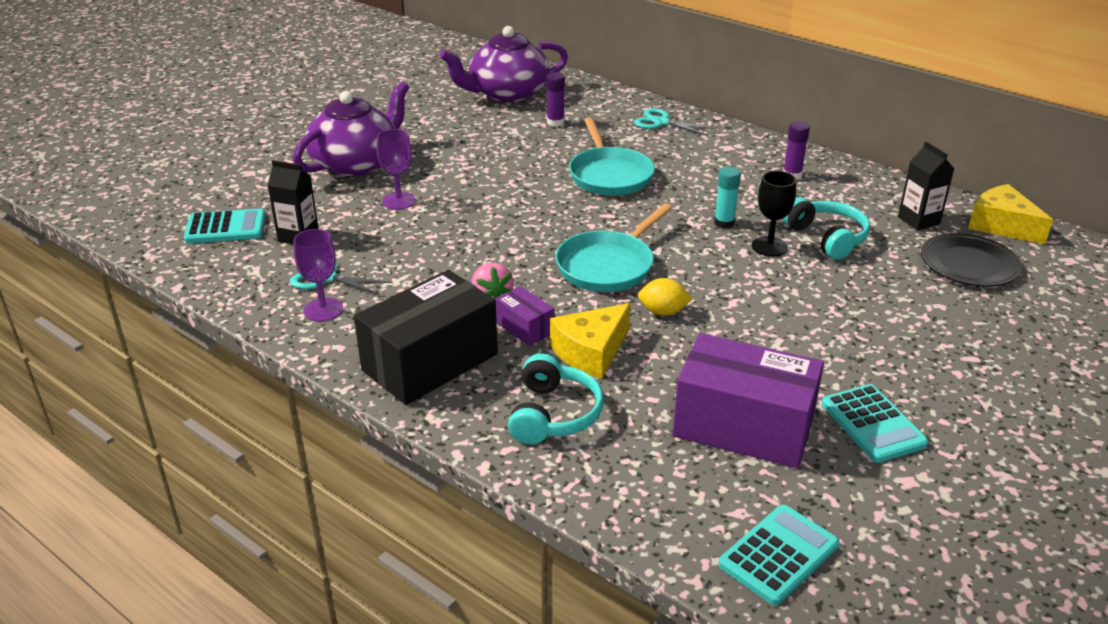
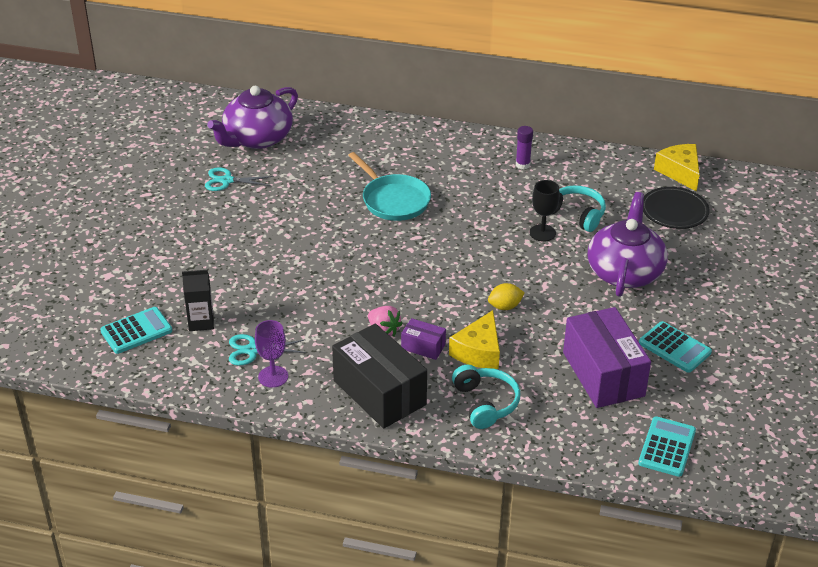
camera: 25 degrees left, 5 degrees up
(357, 163) = (189, 242): purple teapot -> purple teapot (625, 272)
(399, 201) = (252, 268): purple goblet -> none
(430, 362) = (379, 392): black box -> black box turned 60 degrees counterclockwise
(555, 122) = (317, 159): purple glue stick -> none
(608, 265) = (445, 280): turquoise pan -> none
(661, 122) = (399, 138): turquoise scissors -> turquoise scissors (227, 180)
(724, 223) = (501, 221): turquoise glue stick -> none
(743, 427) = (603, 374): purple box -> purple box turned 75 degrees clockwise
(918, 220) = (626, 182): black carton -> none
(1001, 225) = (680, 172): yellow cheese -> yellow cheese turned 45 degrees clockwise

